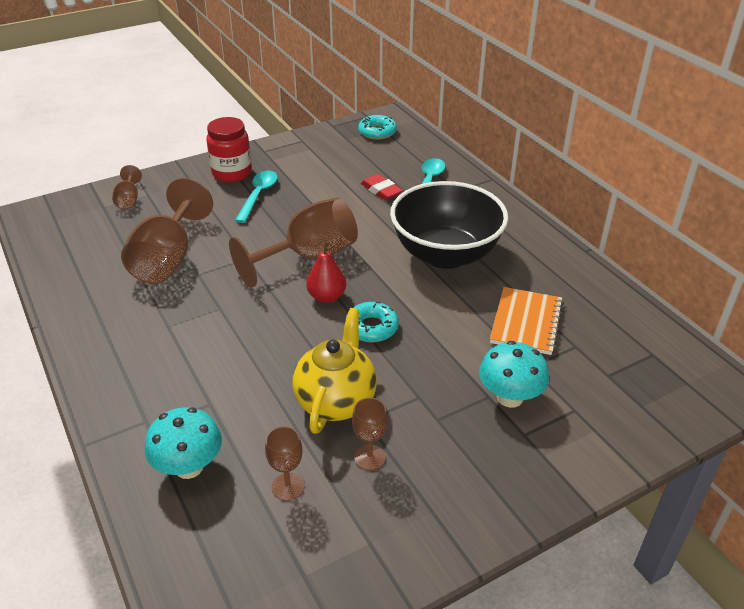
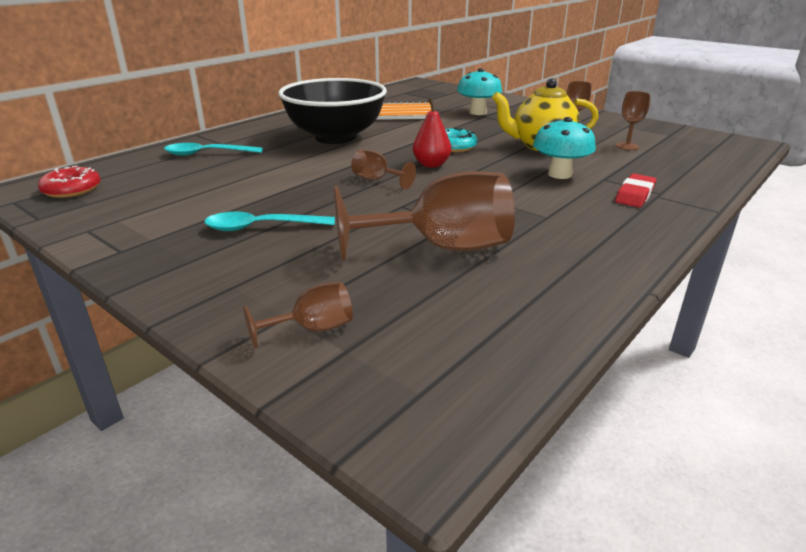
camera: 110 degrees left, 10 degrees down
(189, 467) = (664, 172): turquoise mushroom -> turquoise mushroom (559, 174)
(232, 173) = (199, 259): red jar -> none
(309, 257) = (377, 180): brown goblet -> brown goblet, size x0.47
(377, 132) = (72, 189): turquoise donut -> red donut
(381, 190) = (230, 169): red eraser -> red eraser (635, 195)

